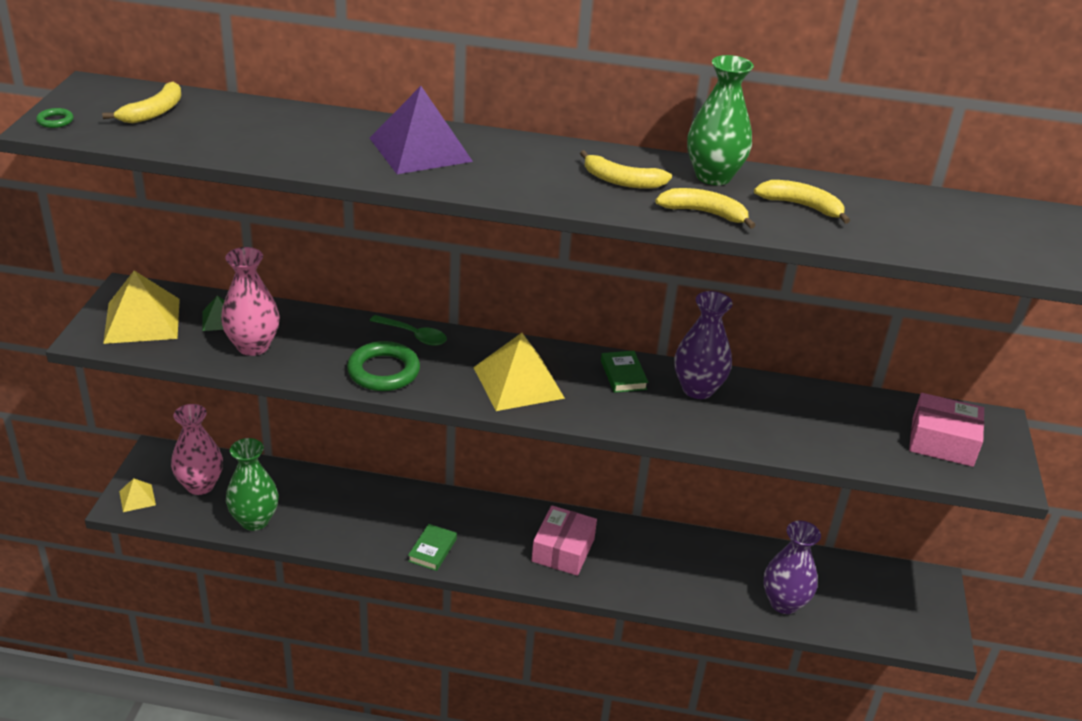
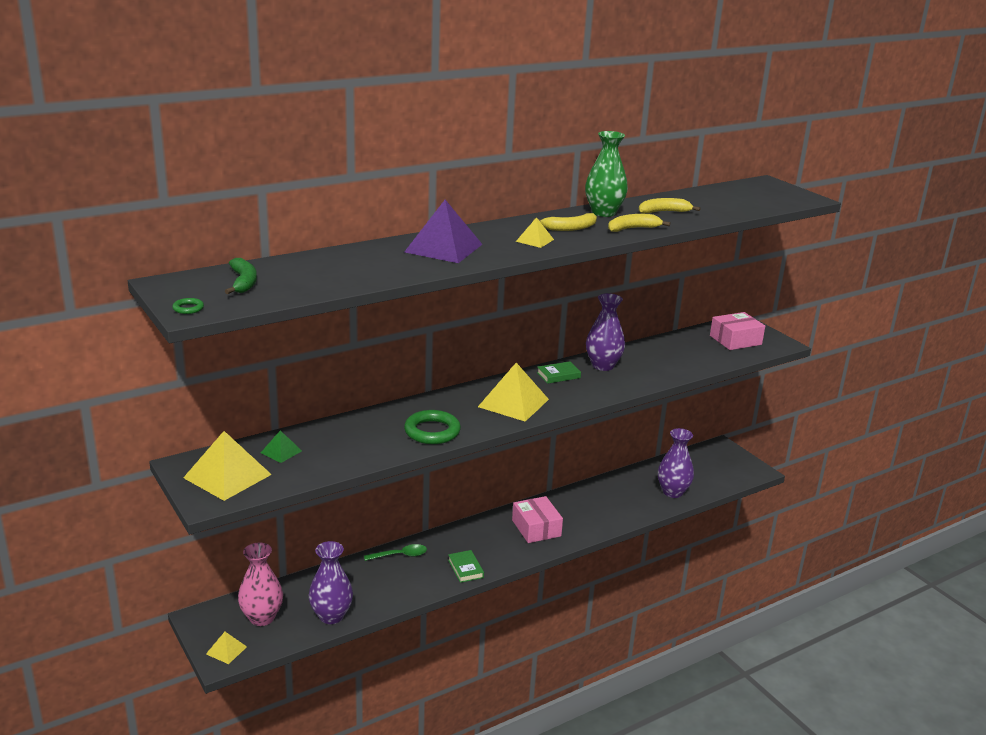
camera: 40 degrees left, 10 degrees down
(154, 112) = (243, 282): yellow banana -> green banana
(253, 346) = (330, 455): pink vase -> none
(254, 520) = (331, 616): green vase -> purple vase
(413, 335) = (417, 406): green spoon -> green spoon (400, 555)
(543, 180) = (535, 240): none -> yellow pyramid
(623, 375) = (558, 375): green book -> green book turned 60 degrees counterclockwise

